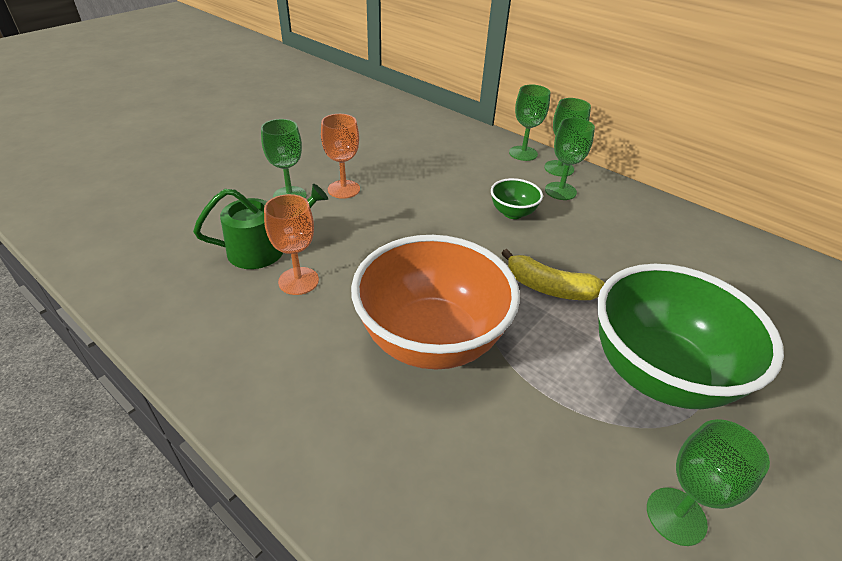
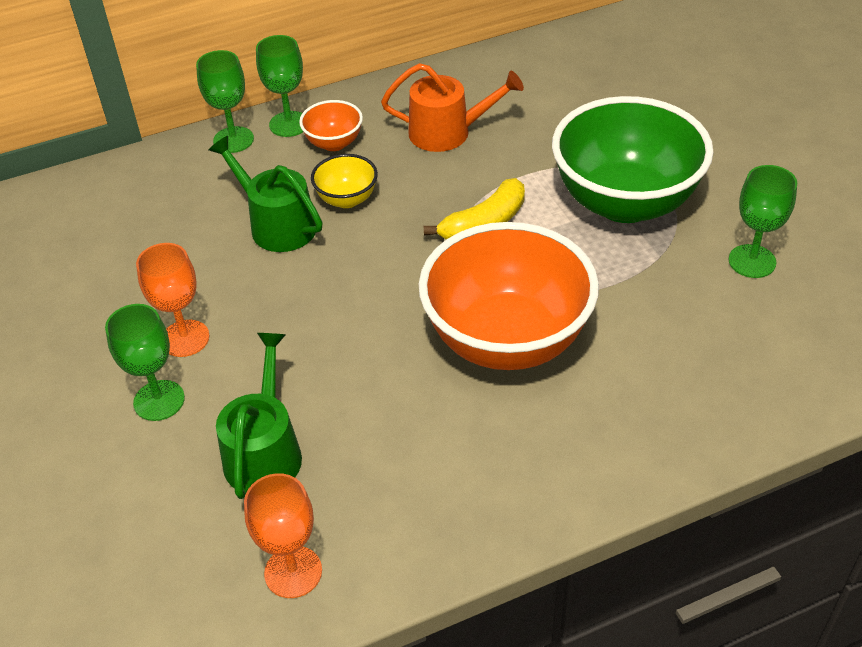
camera: 60 degrees left, 5 degrees up
(298, 281) = (349, 430): orange goblet -> orange goblet (293, 572)
(464, 192) = (277, 225): none -> green watering can
(512, 213) = (347, 199): green bowl -> yellow bowl
(560, 191) = (334, 143): green goblet -> orange bowl
(628, 238) = (447, 132): none -> orange watering can

